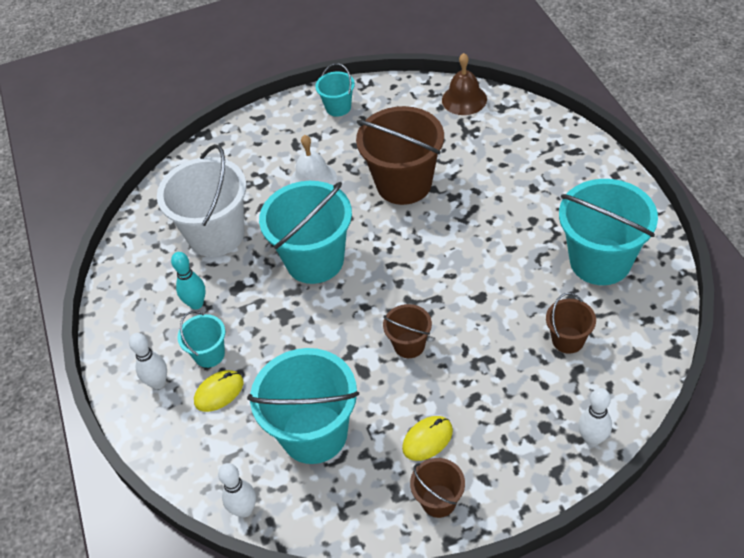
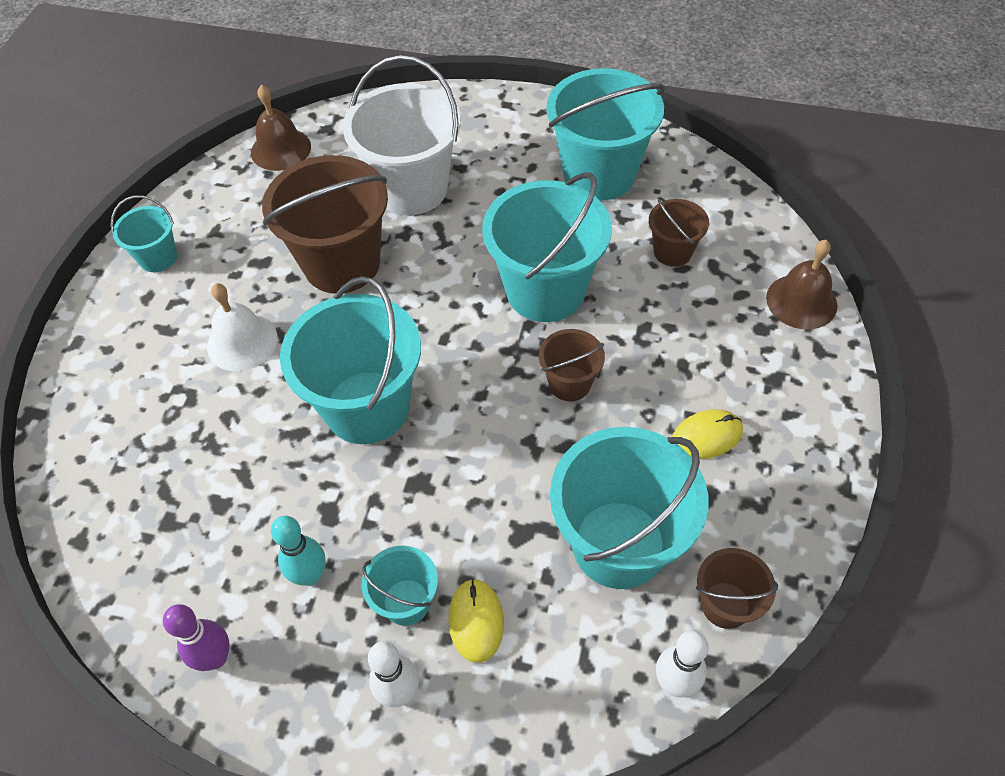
camera: 60 degrees left, 5 degrees up
(129, 296) = (216, 657): none -> purple bowling pin
(216, 235) = (218, 492): white bucket -> white bucket (411, 189)
(427, 439) = (706, 436): yellow mouse -> yellow mouse turned 75 degrees clockwise
(438, 501) = (791, 470): brown bucket -> brown bucket (725, 605)
(471, 291) = (545, 290): none -> turquoise bucket
(592, 439) = (801, 301): white bowling pin -> brown bell

